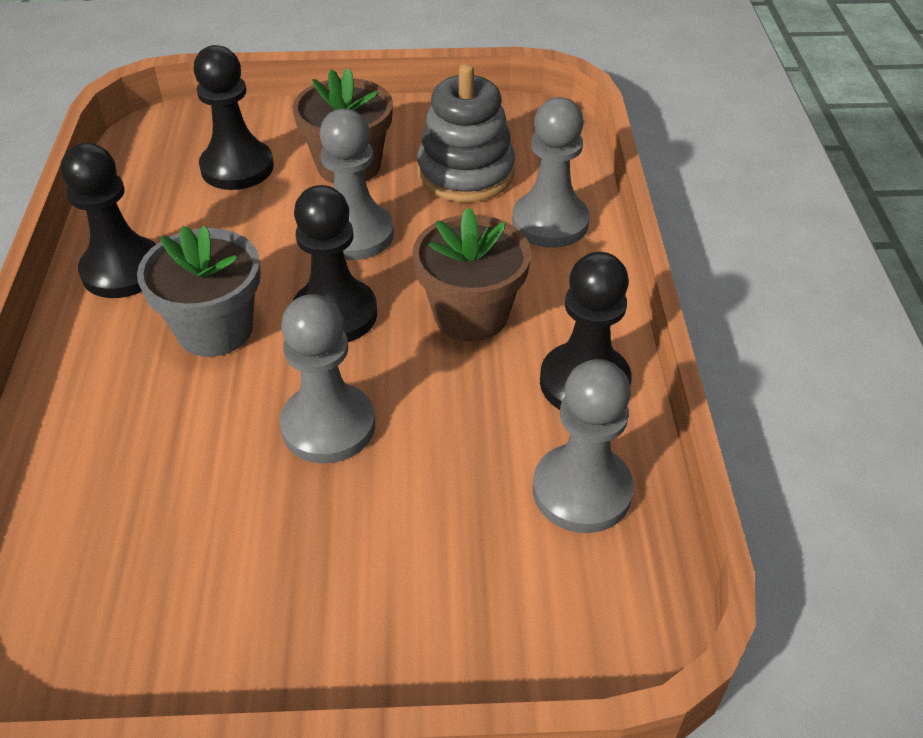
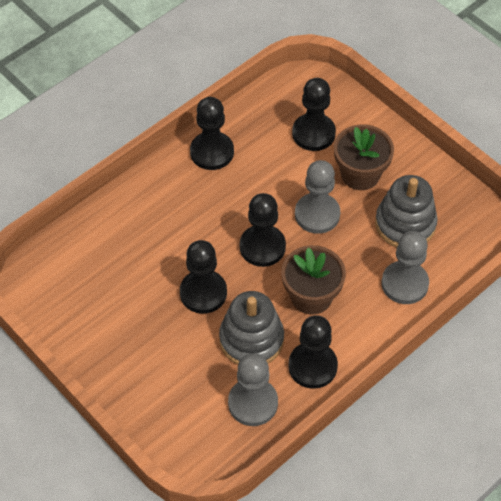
camera: 50 degrees right, 10 degrees up
(215, 329) = (213, 213): grey flower pot -> none
(328, 426) = (203, 293): grey pawn -> black pawn
(470, 421) = (251, 339): none -> grey stacking toy

